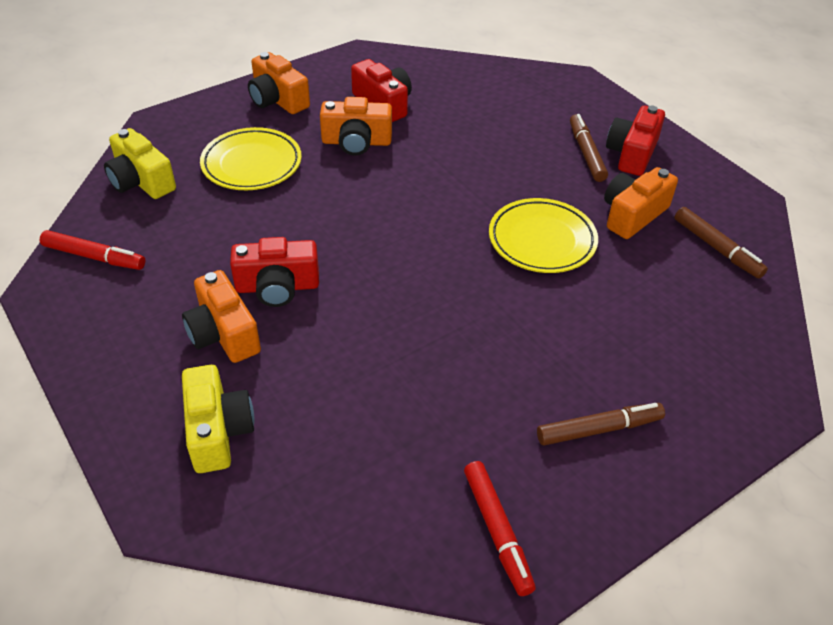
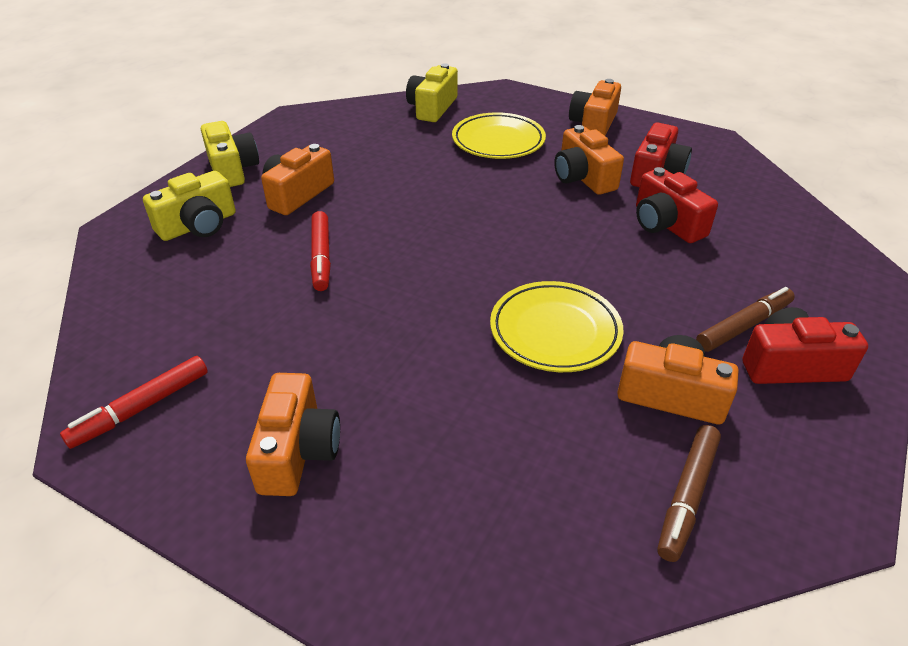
camera: 65 degrees right, 5 degrees down
(94, 257) = (339, 120): red marker -> red marker (321, 257)
(119, 375) = (232, 169): none -> yellow camera
(277, 287) = (364, 200): red camera -> red camera (666, 224)
(599, 429) = (298, 451): brown marker -> orange camera

